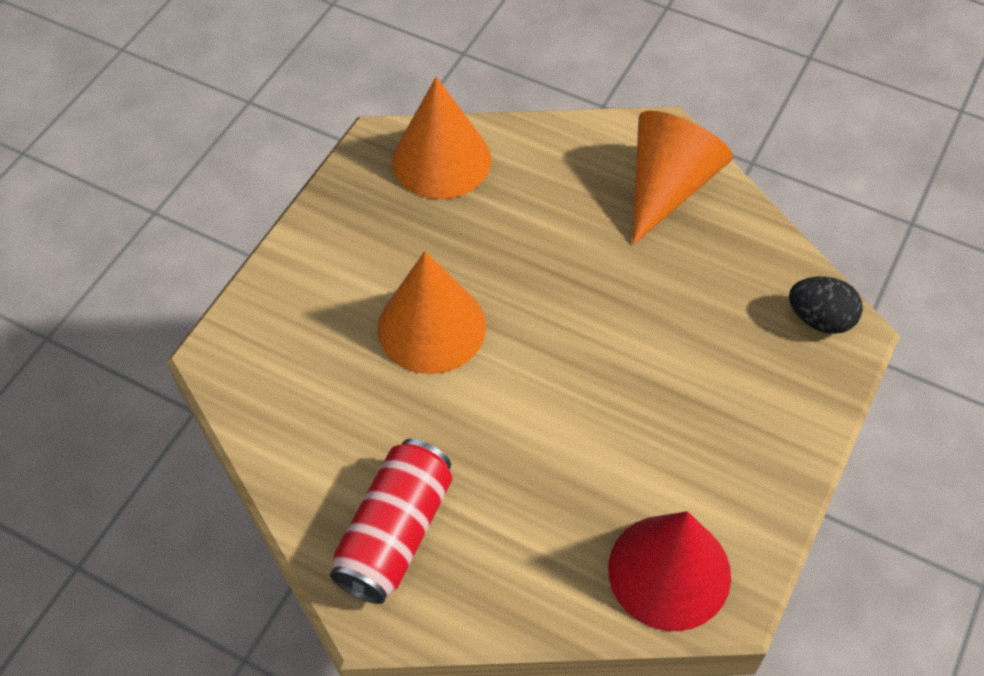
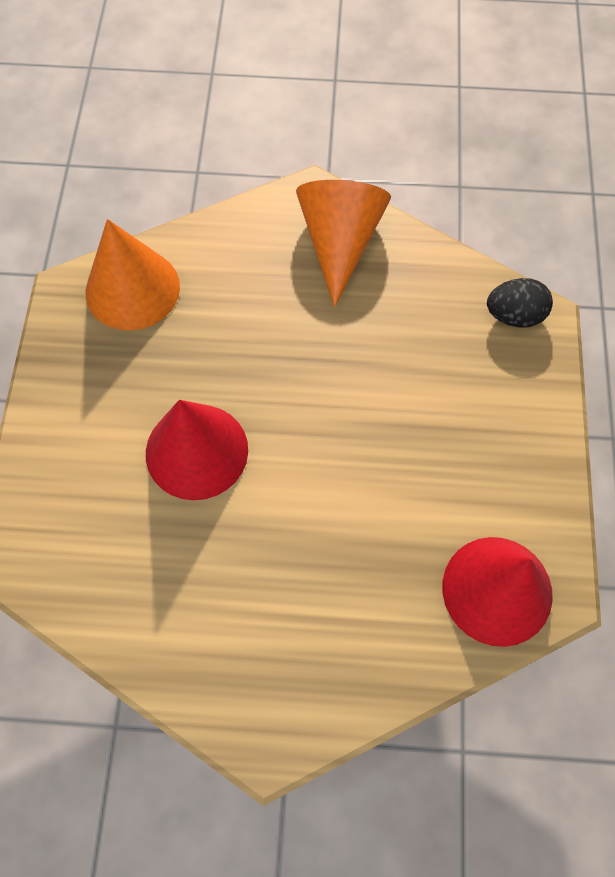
camera: 25 degrees left, 10 degrees up
(395, 533) = (253, 658): red can -> none
(431, 327) = (196, 451): orange cone -> red cone

